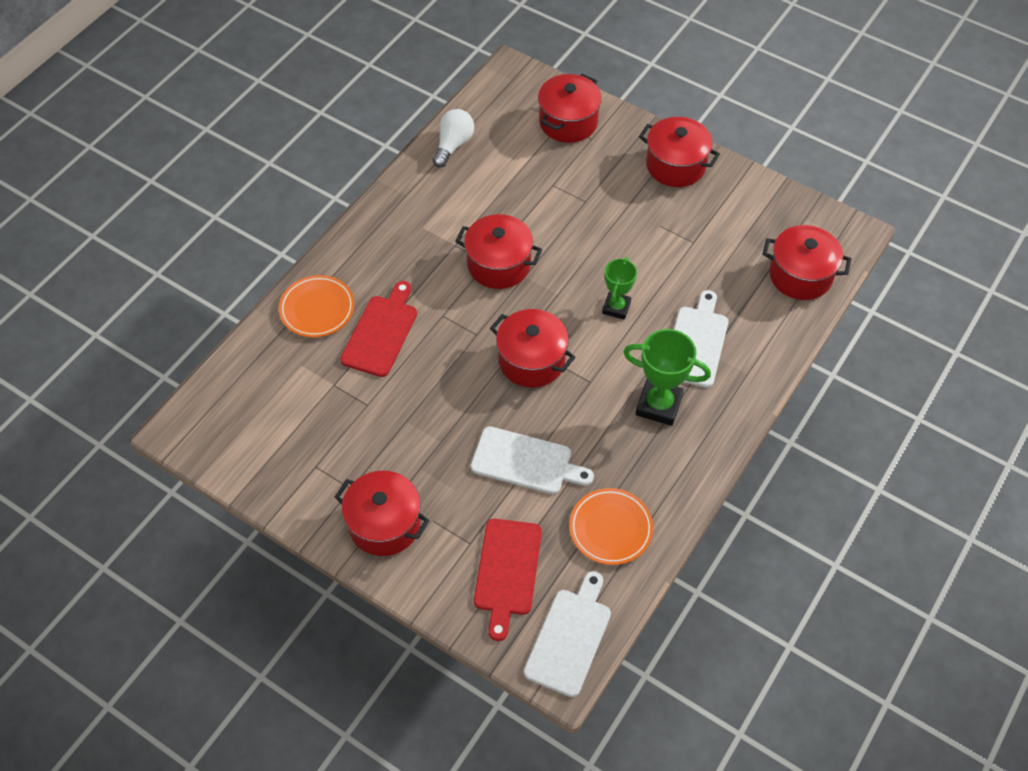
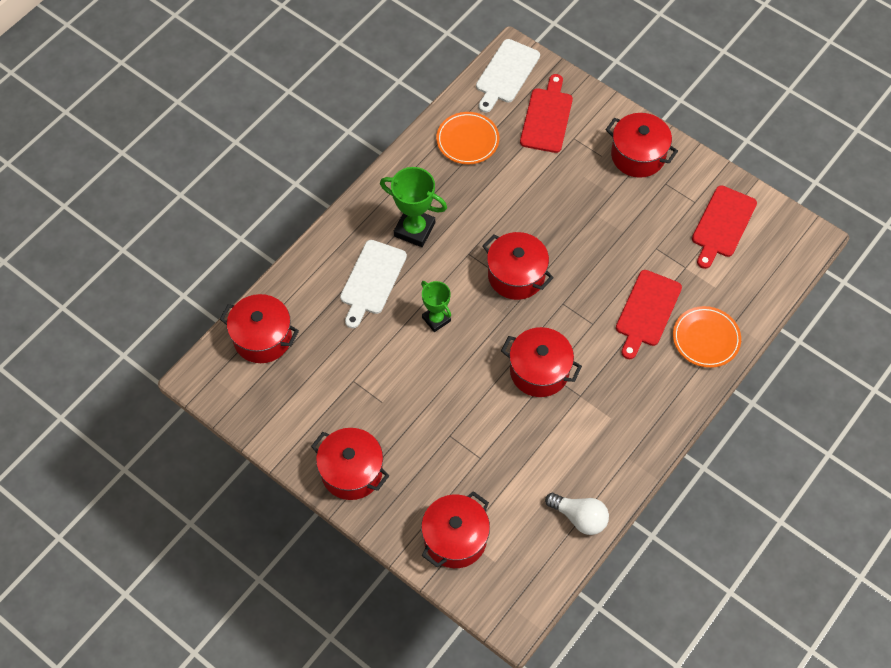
camera: 175 degrees left, 5 degrees up
(283, 439) = (722, 224): none -> red cutting board
(453, 145) = (579, 517): white light bulb -> white light bulb turned 90 degrees counterclockwise
(526, 462) = (527, 193): white cutting board -> none
(616, 307) = (436, 319): green trophy -> green trophy turned 60 degrees counterclockwise

